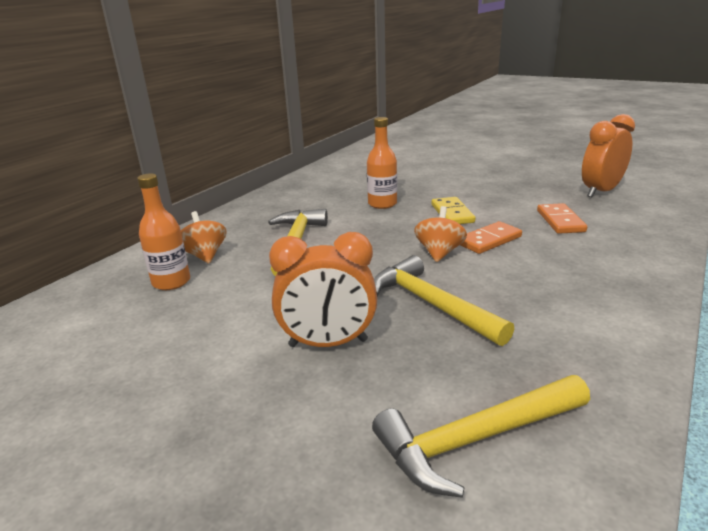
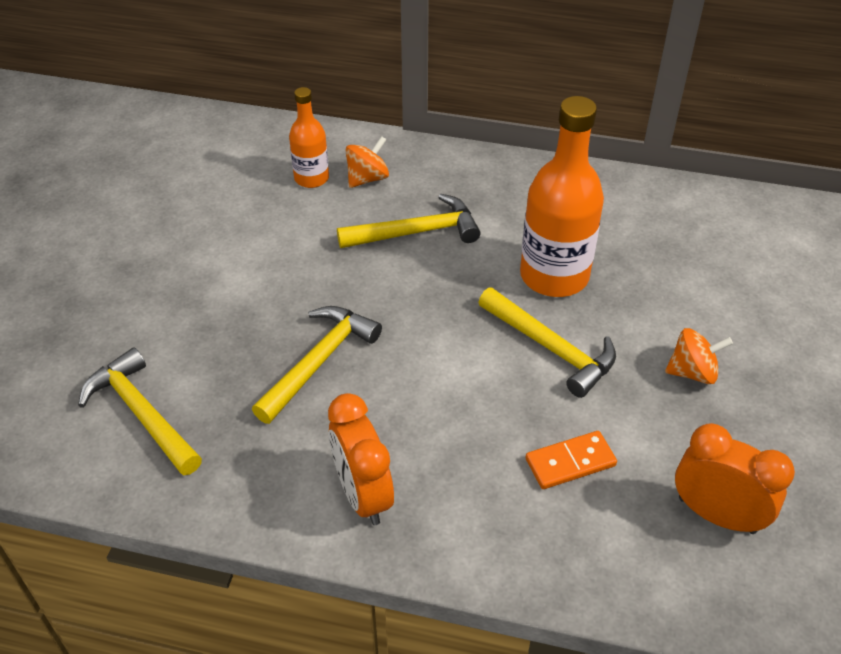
camera: 70 degrees right, 20 degrees up
(328, 343) = (240, 306): orange clock -> orange clock (362, 495)
(382, 204) = (554, 276): orange bottle -> orange bottle, size x1.80
(439, 253) = (432, 351): orange spinning top -> orange spinning top (692, 372)
(452, 213) = (550, 348): yellow domino -> yellow hammer
(489, 240) = (480, 392): orange domino -> none

